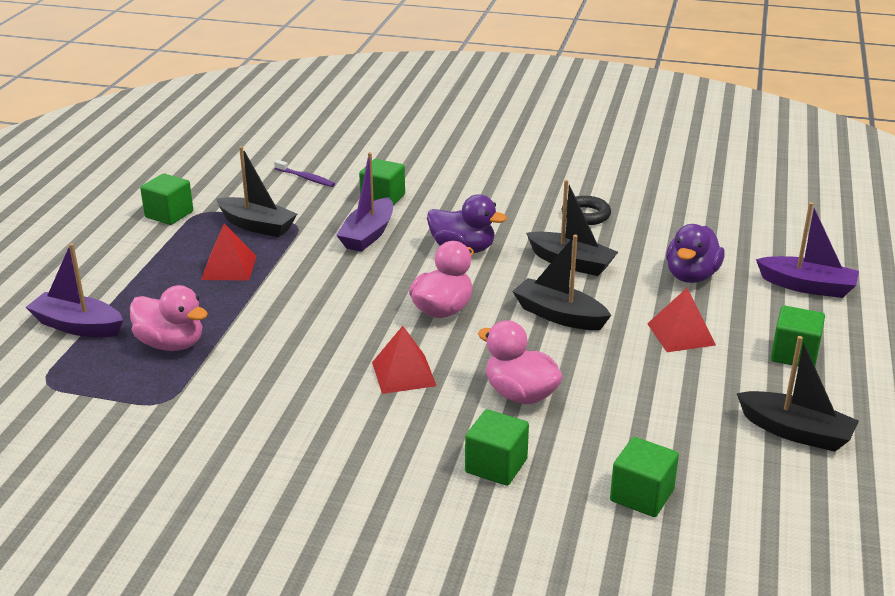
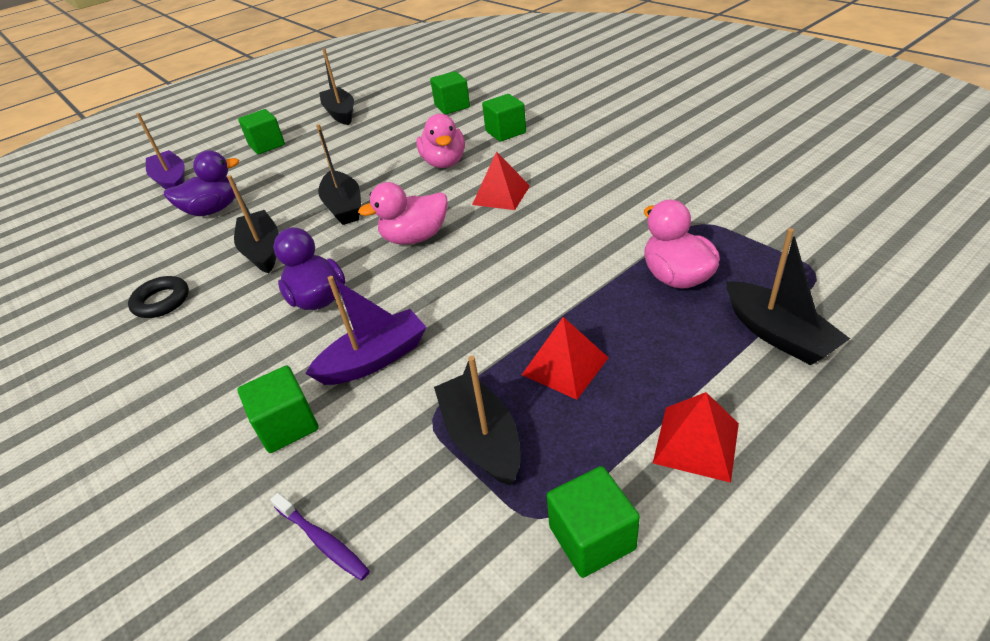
camera: 140 degrees left, 10 degrees up
(78, 326) = (777, 334): purple boat -> black boat
(306, 178) = (323, 541): purple toothbrush -> purple toothbrush turned 150 degrees clockwise
(681, 334) = (298, 172): red pyramid -> red pyramid (696, 442)

